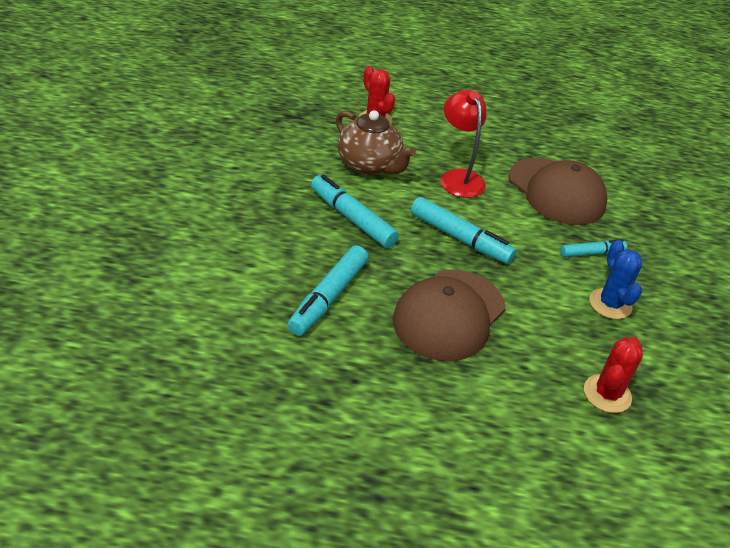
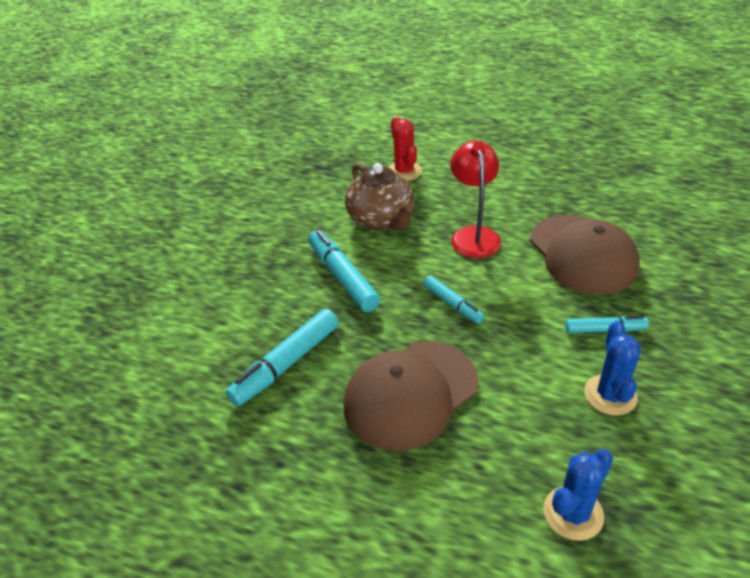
camera: 20 degrees right, 0 degrees up
(460, 238) = (453, 304): turquoise marker -> turquoise marker, size x0.60
(607, 394) = (573, 513): red cactus -> blue cactus

